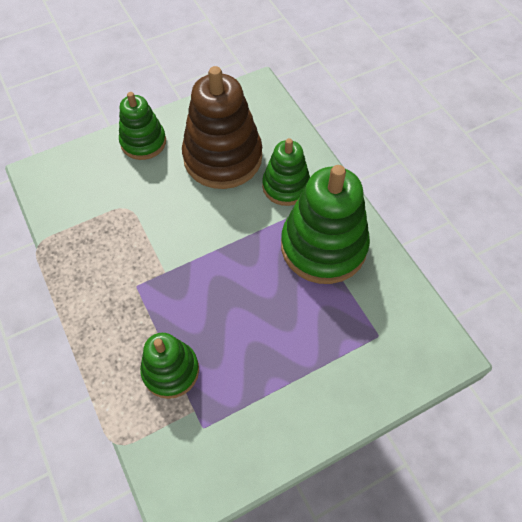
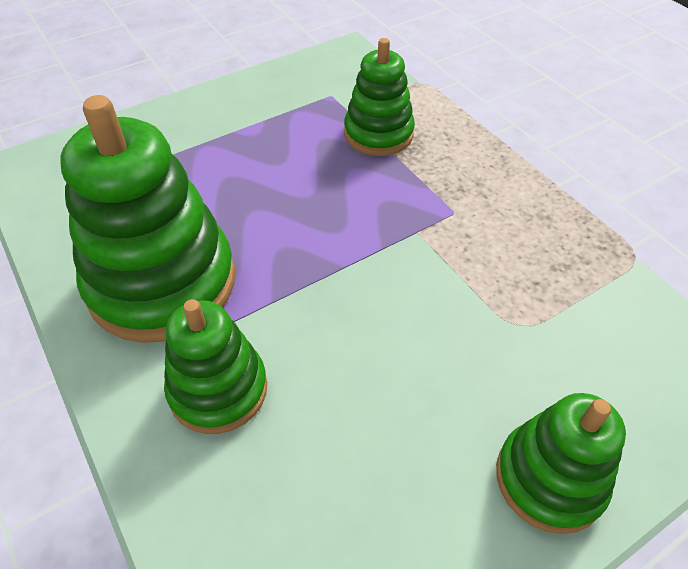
camera: 175 degrees right, 10 degrees down
(223, 157) = (357, 450): brown stacking toy -> none

